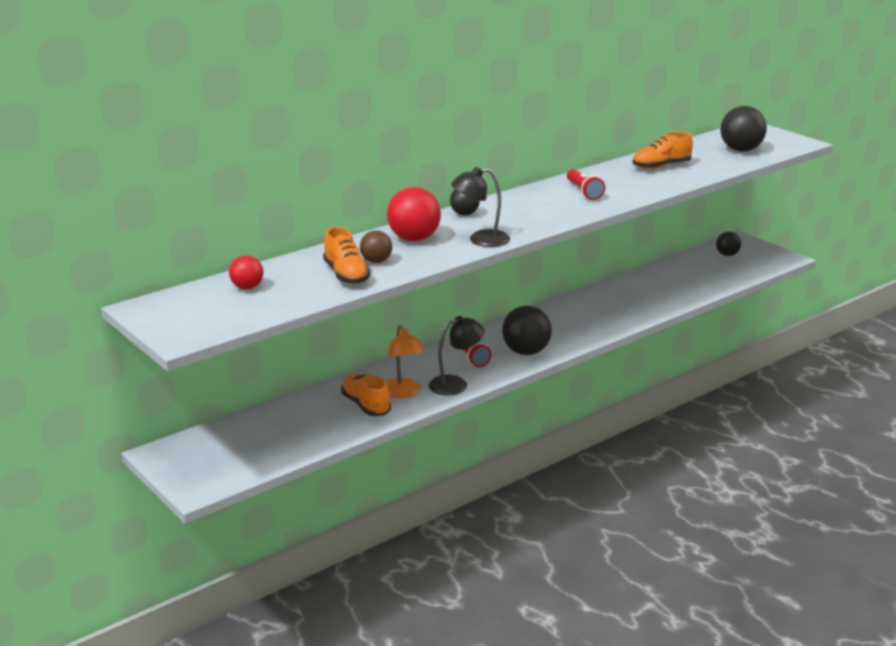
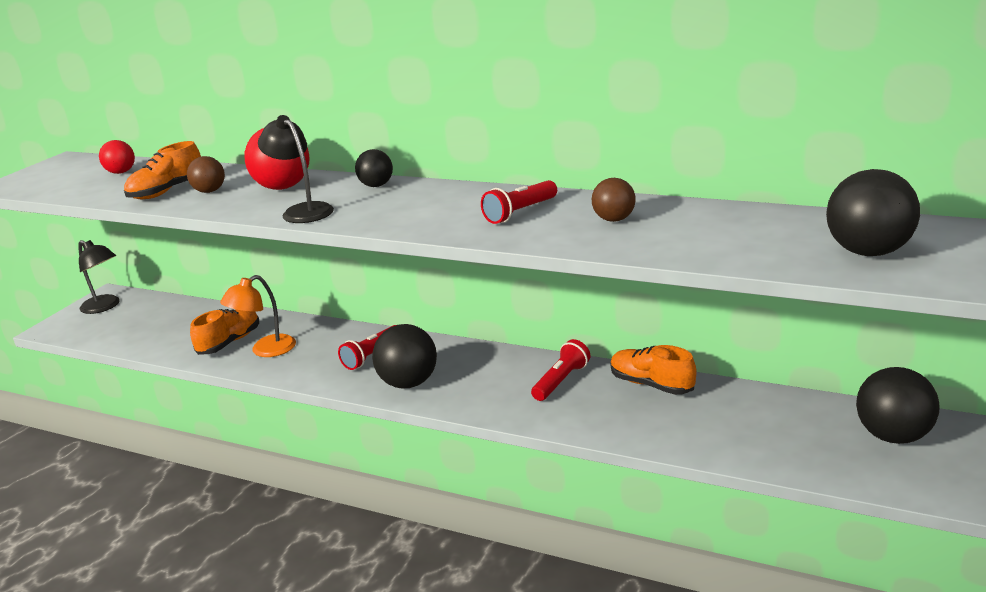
camera: 65 degrees right, 0 degrees up
(455, 384) = (302, 369): black lamp -> black lamp (105, 307)
(582, 308) = (561, 381): none -> red flashlight
(629, 177) = (614, 219): none -> brown ball
(661, 166) = (689, 225): orange shoe -> orange shoe (651, 384)
(727, 255) = (893, 436): black ball -> black ball, size x1.72

